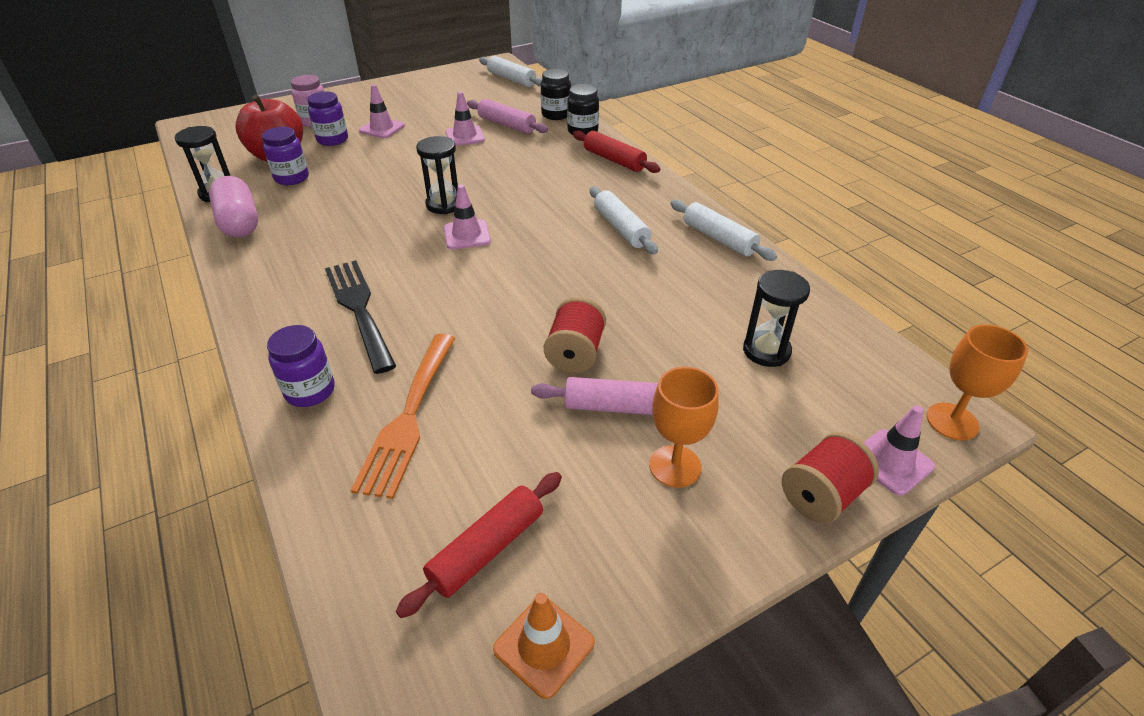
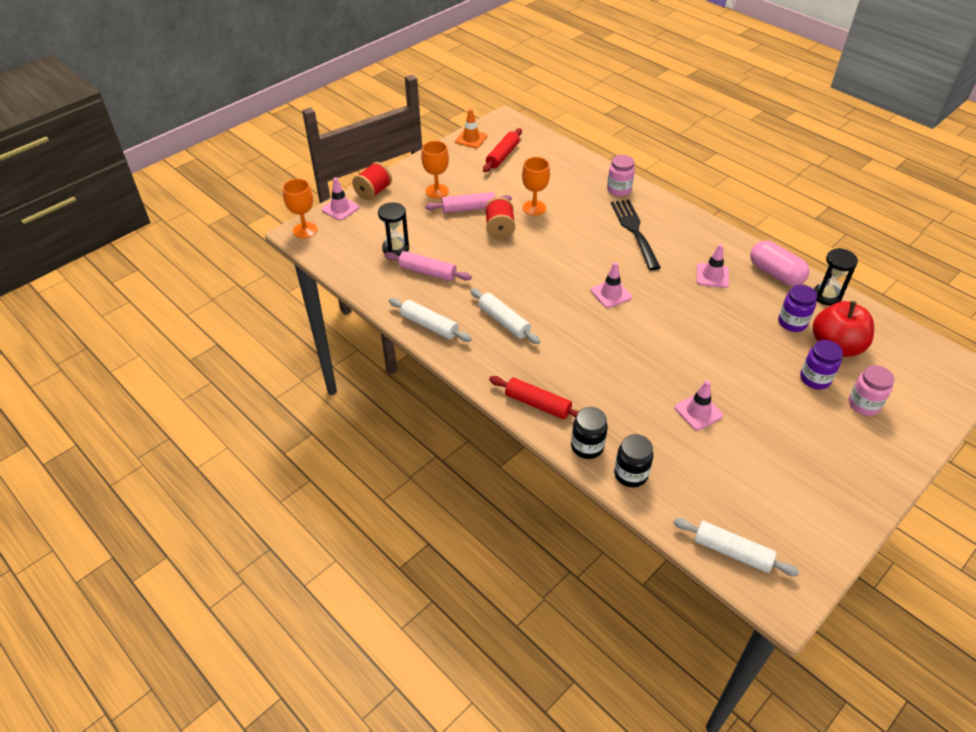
camera: 165 degrees right, 5 degrees up
(310, 391) = (619, 190): purple jar -> pink jar
(359, 309) = (634, 231): black fork -> black fork turned 150 degrees counterclockwise
(382, 128) = (788, 407): pink traffic cone -> pink traffic cone (712, 276)
(409, 417) = (564, 188): orange fork -> none
(444, 205) = (648, 318): black hourglass -> none
(493, 383) = (534, 208): none -> orange goblet
(506, 125) = (671, 442): pink rolling pin -> pink rolling pin (427, 272)

